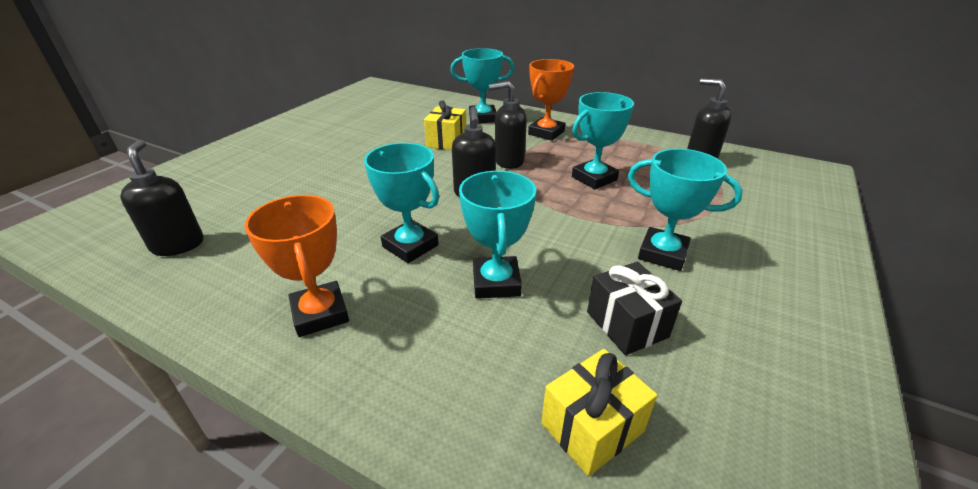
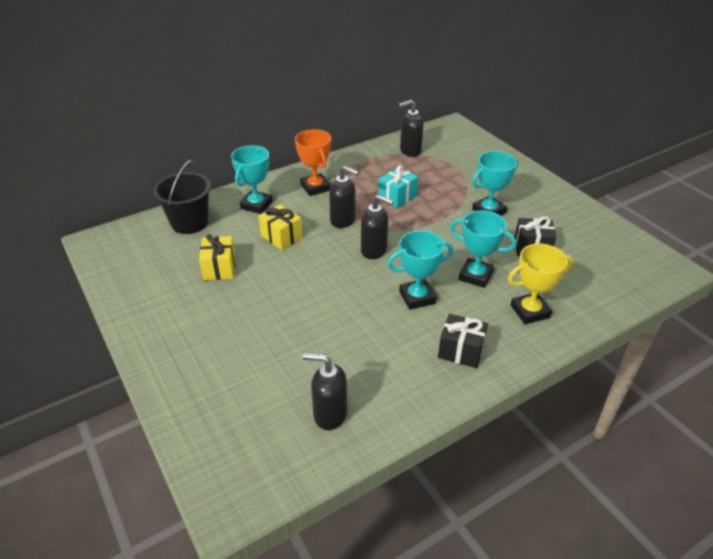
camera: 60 degrees left, 5 degrees up
(320, 313) = (461, 351): orange trophy -> black gift
(427, 103) = (189, 223): none -> black bucket
(454, 366) = (530, 311): none -> yellow trophy
(508, 161) = (343, 220): black soap dispenser -> black soap dispenser turned 90 degrees counterclockwise
(592, 427) = (583, 284): yellow gift -> yellow gift (219, 268)
(594, 178) = (397, 197): turquoise trophy -> turquoise gift

